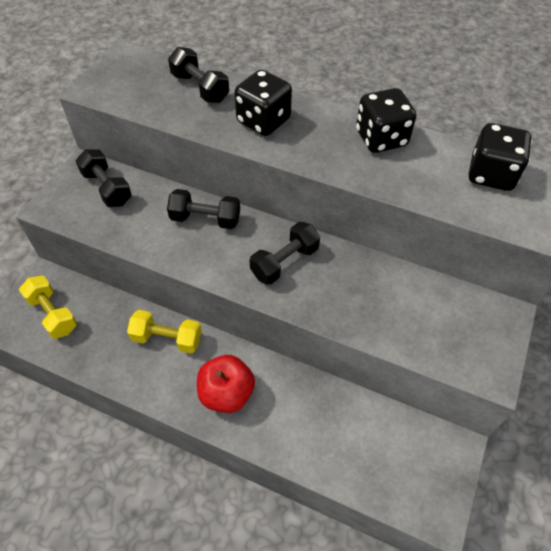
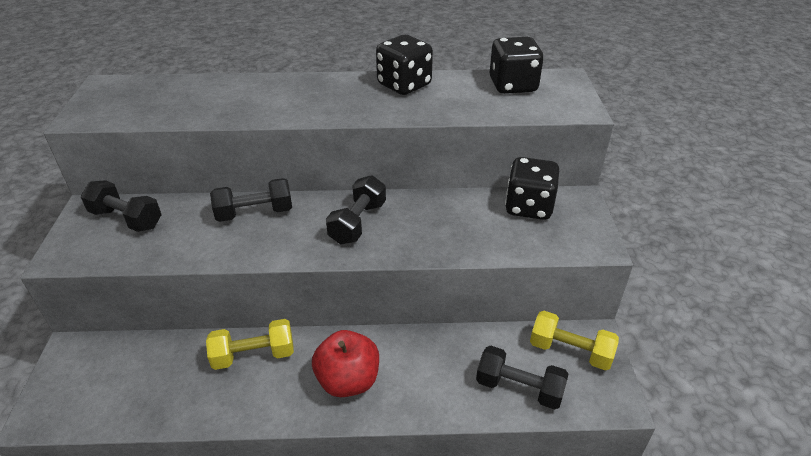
camera: 25 degrees left, 15 degrees down
(53, 314) = (98, 382): yellow dumbbell -> yellow dumbbell (570, 351)
(200, 88) = (204, 90): black dumbbell -> black dumbbell (519, 388)
(263, 121) = (285, 99): black dice -> black dice (528, 207)

